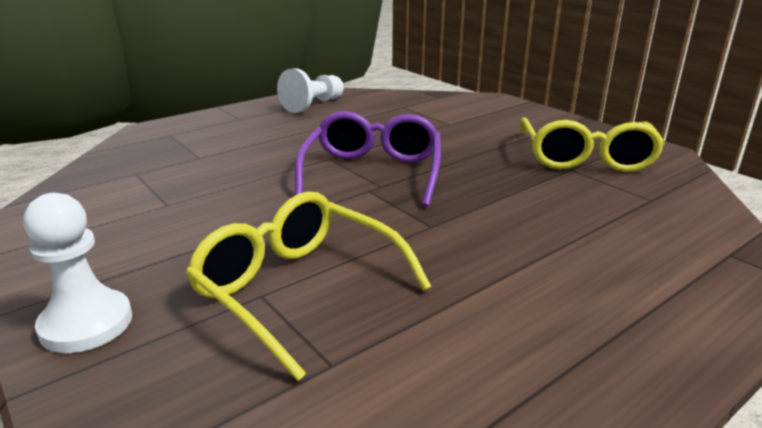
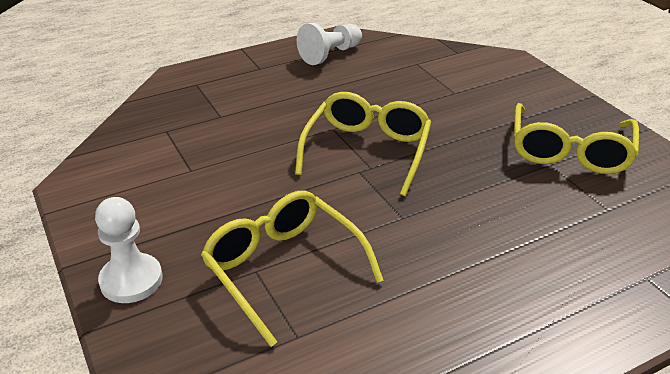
camera: 10 degrees right, 10 degrees up
(372, 173) = (367, 151): purple glasses -> yellow glasses

